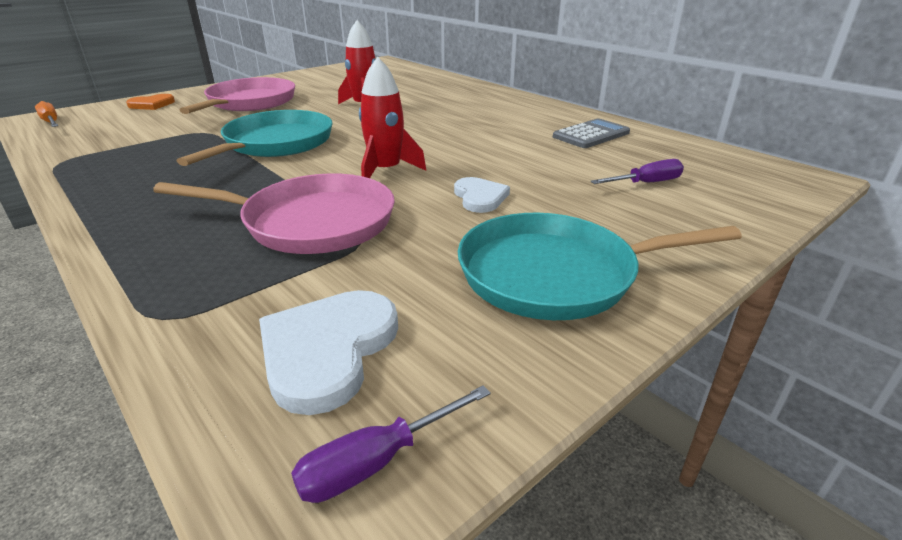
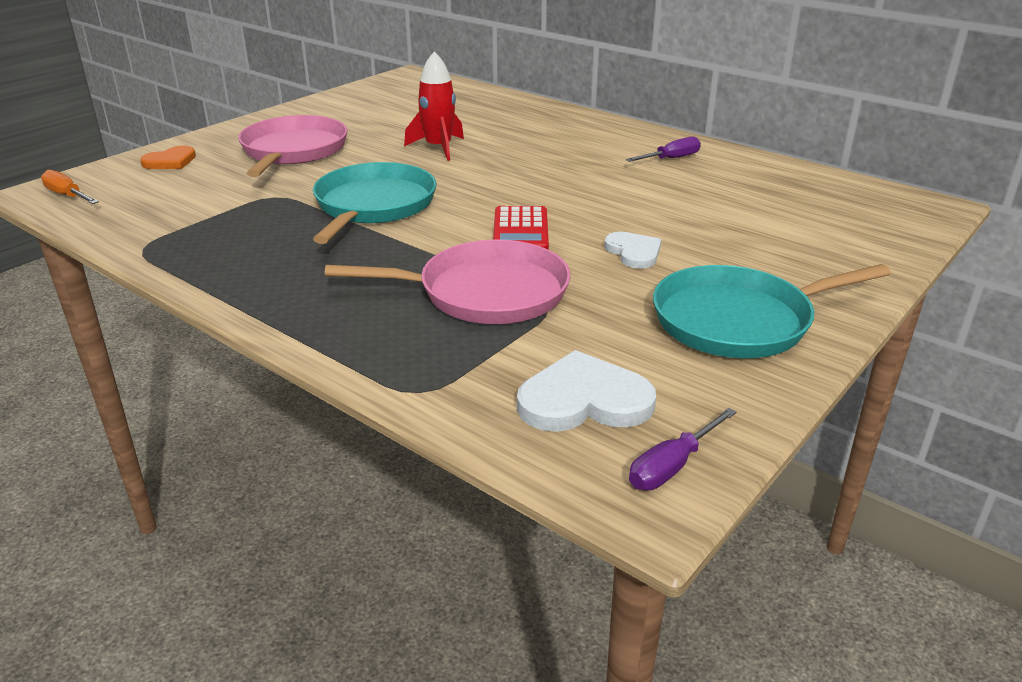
camera: 10 degrees left, 0 degrees up
(328, 350) = (584, 400): white heart -> white heart turned 75 degrees clockwise
(386, 171) = (520, 230): red rocket -> red calculator
(591, 135) = (711, 170): grey calculator -> none
(646, 183) = (786, 224): purple screwdriver -> purple screwdriver (671, 159)

